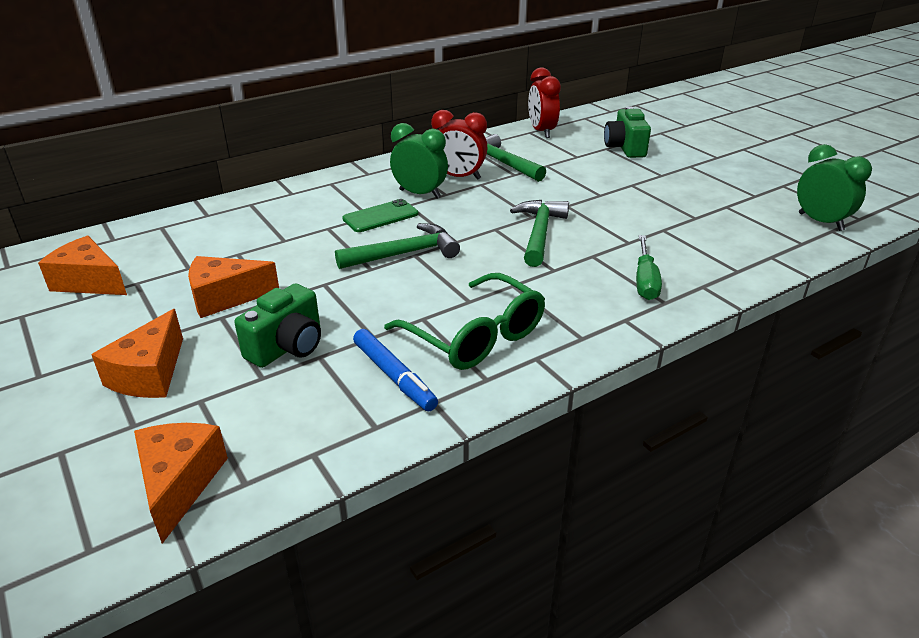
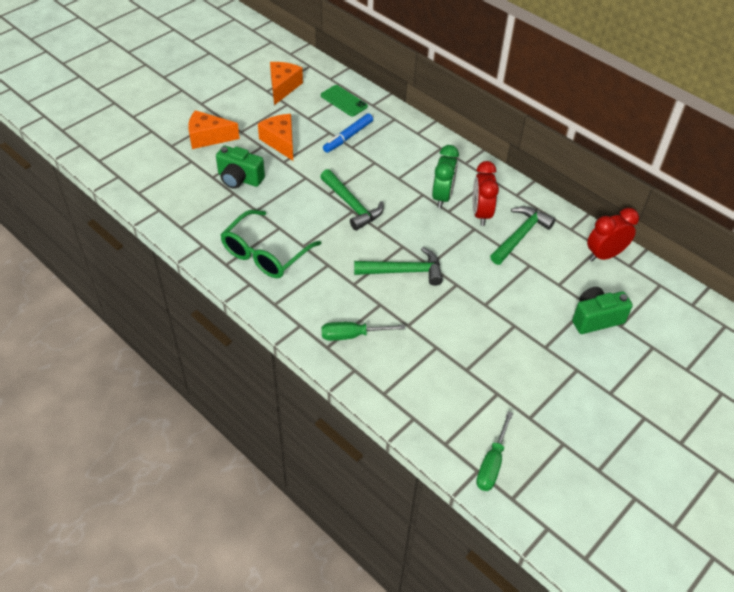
camera: 75 degrees right, 15 degrees up
(180, 484) = (136, 172): orange cheese -> none
(380, 216) = (399, 183): green phone -> green phone (344, 101)
(394, 376) = (221, 226): blue marker -> blue marker (348, 137)
(820, 222) = (492, 464): green clock -> green screwdriver

